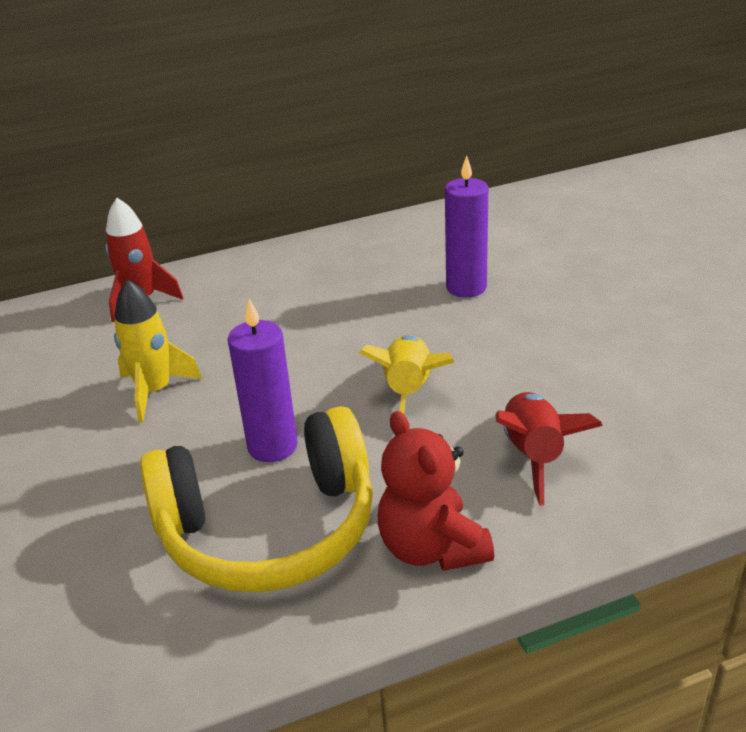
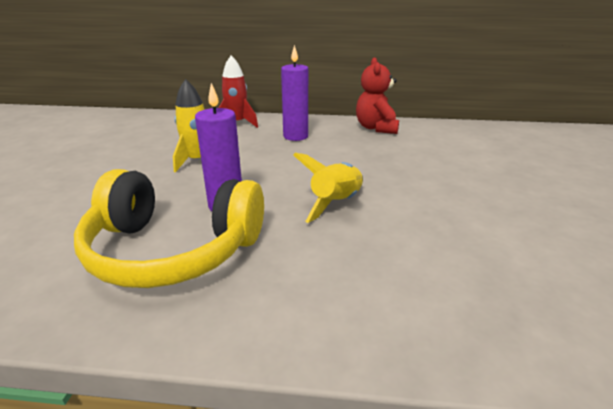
camera: 25 degrees right, 5 degrees down
(432, 548) = (259, 307): red teddy bear -> red teddy bear (376, 128)
(466, 287) = (423, 160): purple candle -> purple candle (295, 136)
(534, 456) = (392, 272): red rocket -> none

